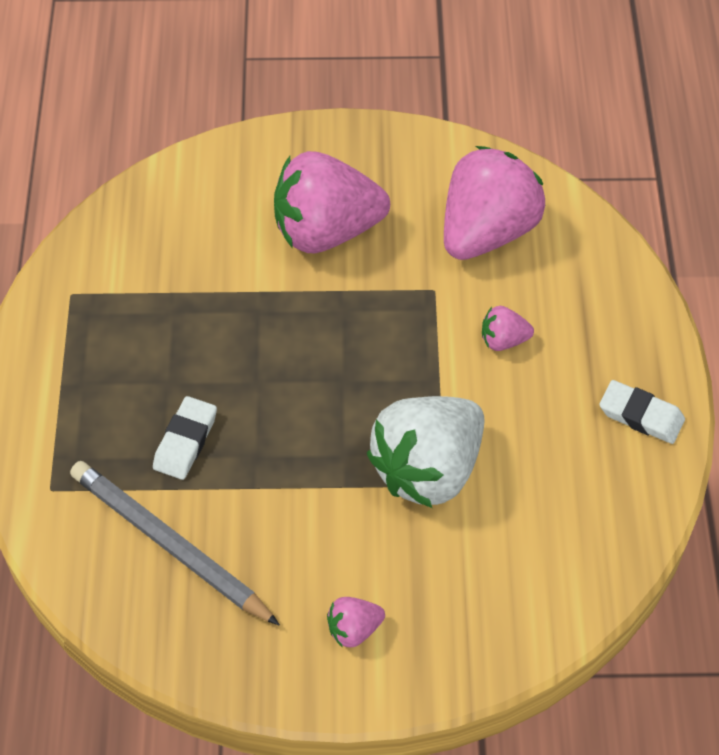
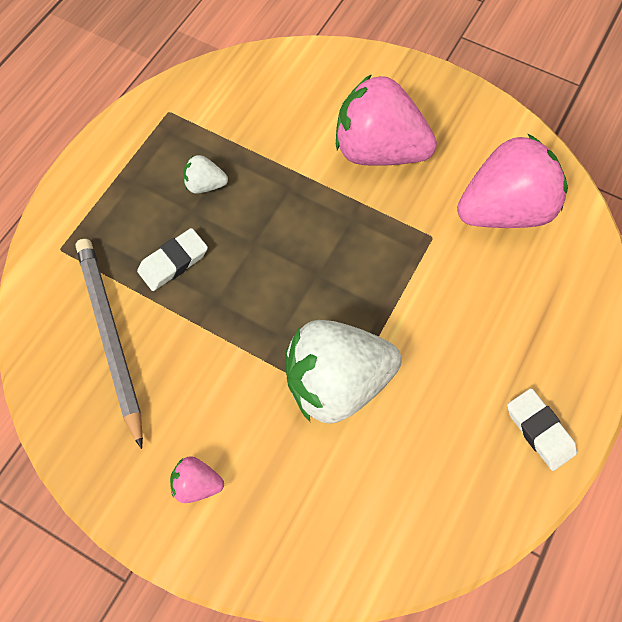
camera: 30 degrees right, 10 degrees up
(166, 349) = (205, 185): none -> white strawberry
(503, 340) = (462, 306): pink strawberry -> none

